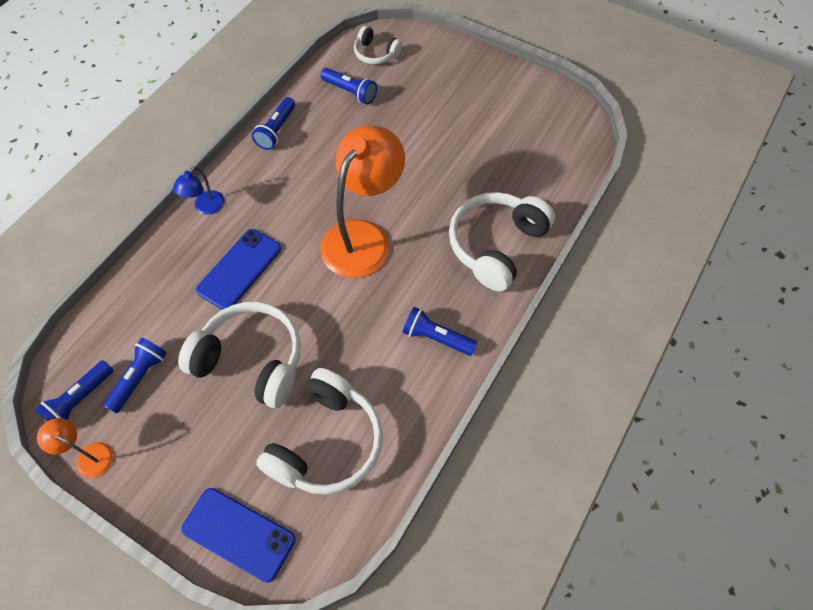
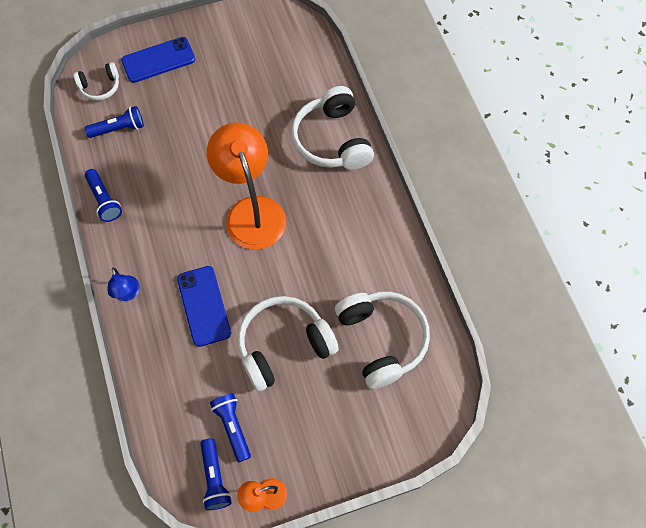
camera: 50 degrees left, 5 degrees up
(239, 534) = (399, 433): blue phone -> blue phone (158, 60)
(436, 337) = (365, 224): blue flashlight -> none

